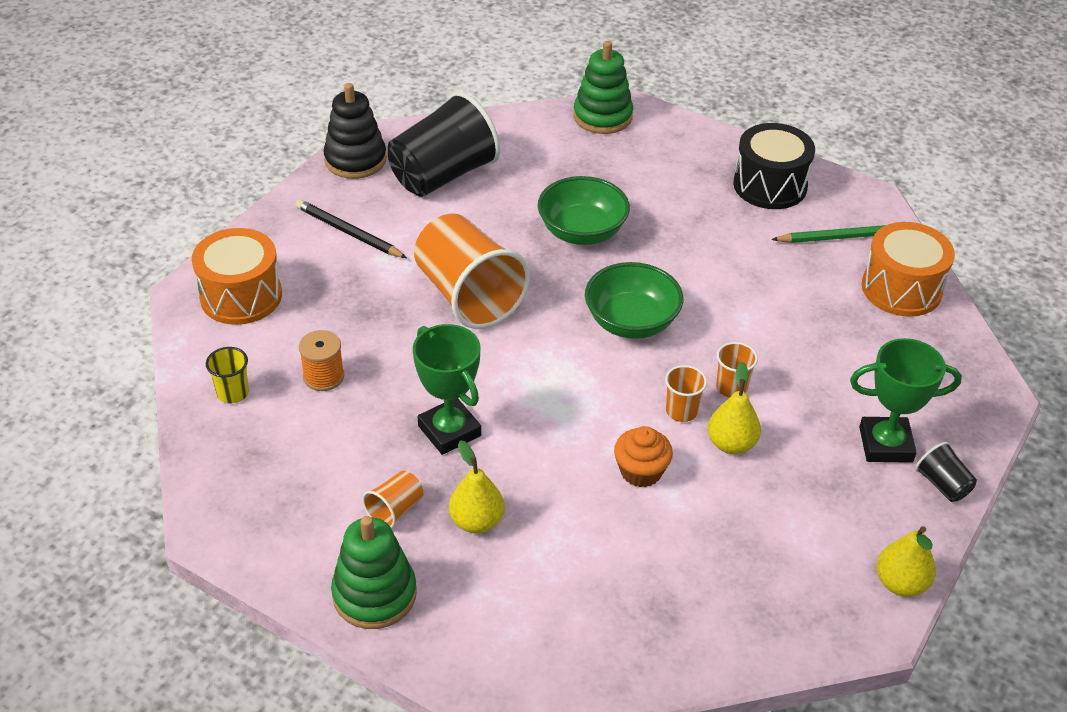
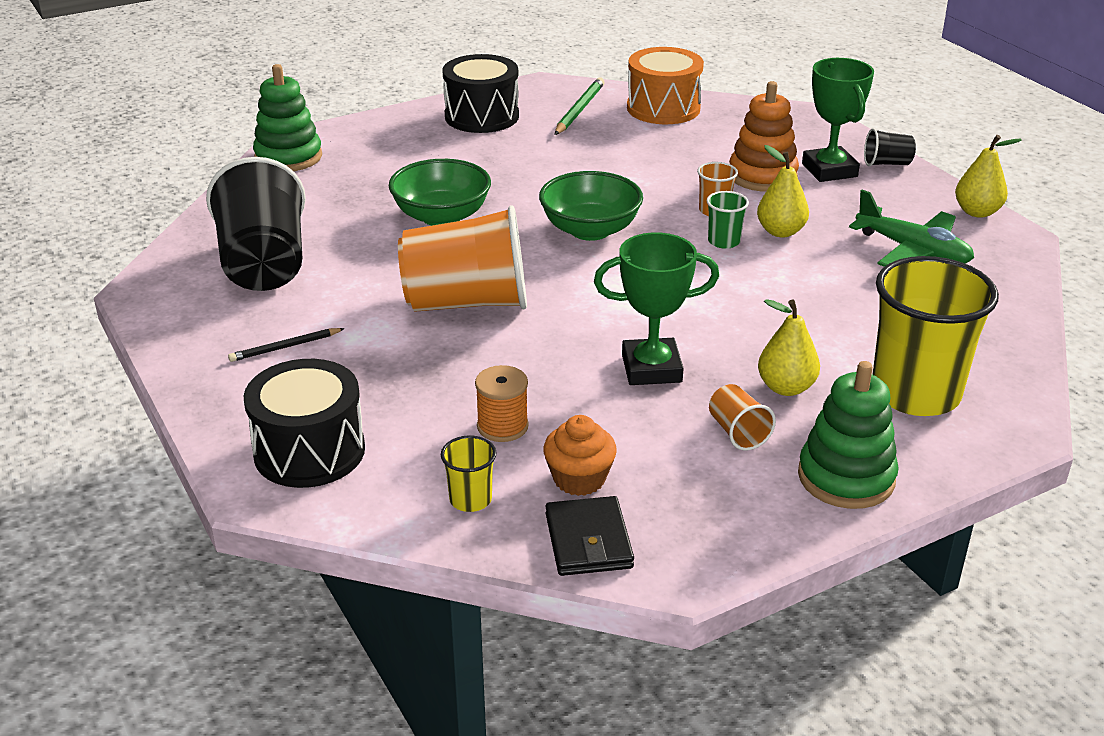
camera: 60 degrees left, 10 degrees down
(220, 469) = (588, 541): none -> black wallet
(241, 296) = (309, 451): orange drum -> black drum
(349, 232) = (285, 347): black pencil -> black pencil, size x0.65
(355, 160) = (167, 309): black stacking toy -> none
(524, 611) = (915, 393): none -> yellow cup
(641, 471) = (782, 283): orange cupcake -> orange cupcake (579, 479)
(681, 411) = (724, 241): orange cup -> green cup
(774, 550) = (913, 251): none -> green plane
(828, 400) = (762, 176): none -> orange stacking toy
(885, 444) = (829, 170): green trophy -> green trophy turned 45 degrees counterclockwise

